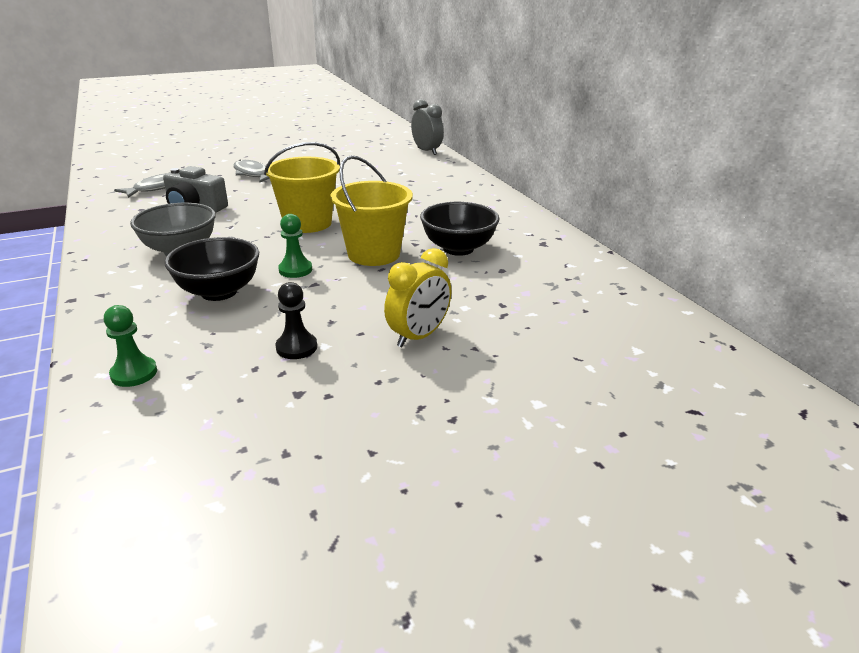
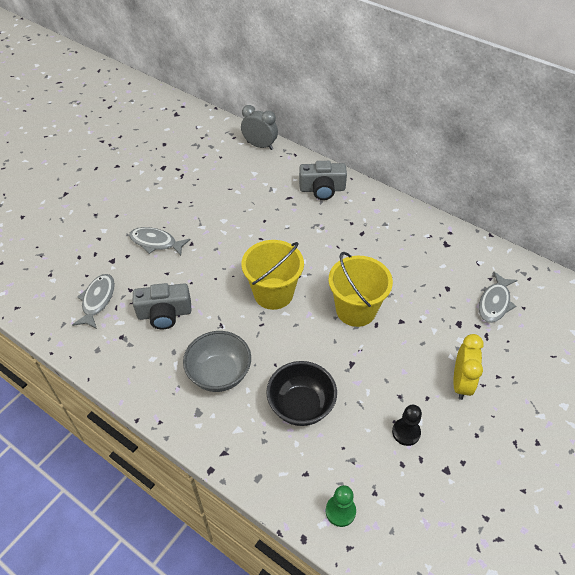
camera: 30 degrees left, 20 degrees up
(295, 270) = (324, 355): green pawn -> none
(451, 183) = (322, 189): none -> grey camera
(458, 248) = (402, 276): black bowl -> none
(548, 295) = (494, 303): none -> grey fish

